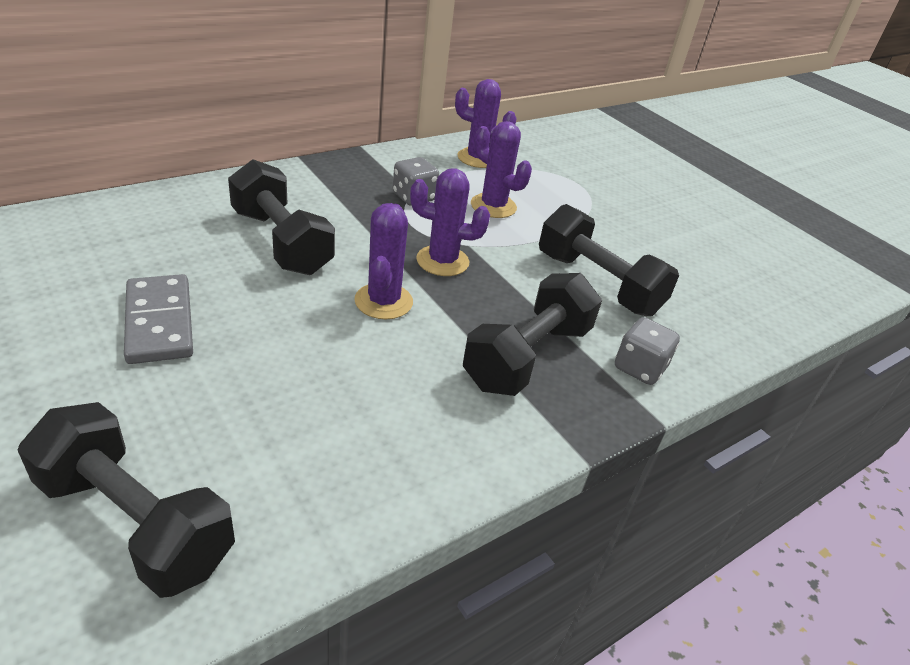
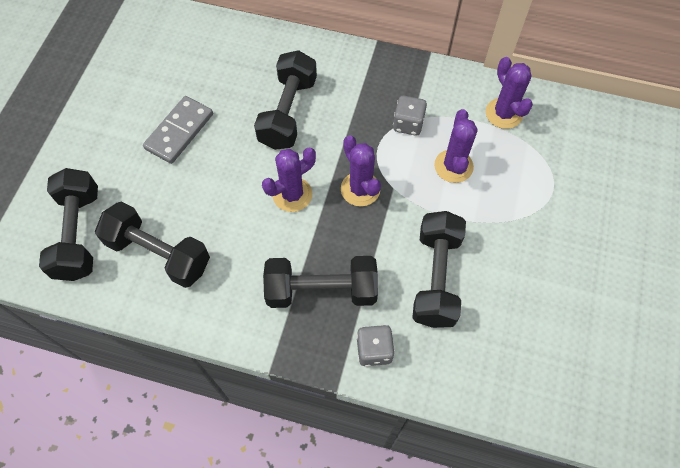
camera: 55 degrees right, 25 degrees up
(299, 454) = (159, 253): none -> black dumbbell

